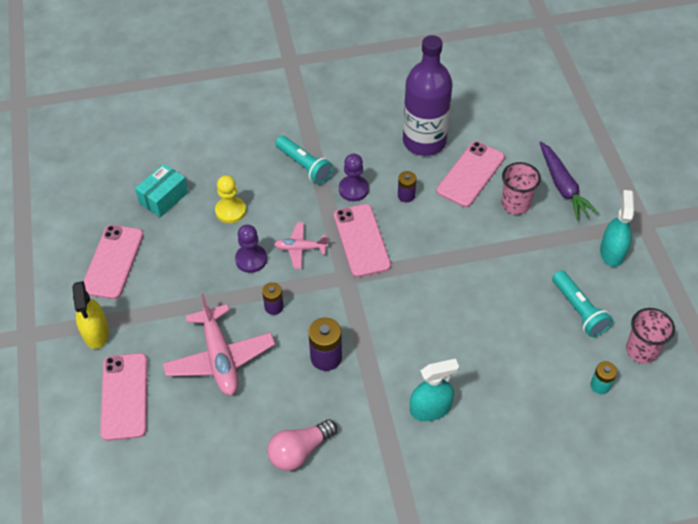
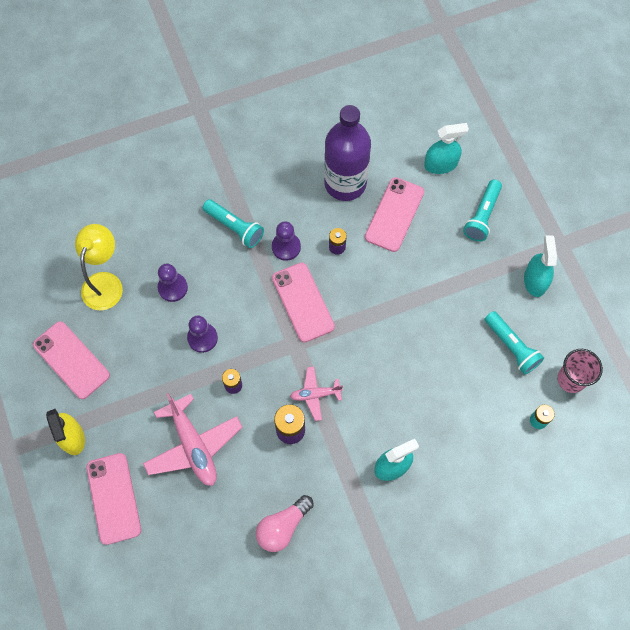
camera: 10 degrees left, 15 degrees up
(113, 262) = (71, 360): pink phone -> pink phone turned 45 degrees counterclockwise
(163, 198) = (105, 282): turquoise box -> yellow lamp
(230, 211) = (173, 288): yellow pawn -> purple pawn
(300, 248) = (247, 319): pink plane -> pink plane (315, 394)
(515, 204) = (440, 241): pink cup -> none
(525, 136) = (440, 164): none -> turquoise spray bottle
(562, 186) = (482, 216): purple carrot -> turquoise flashlight

